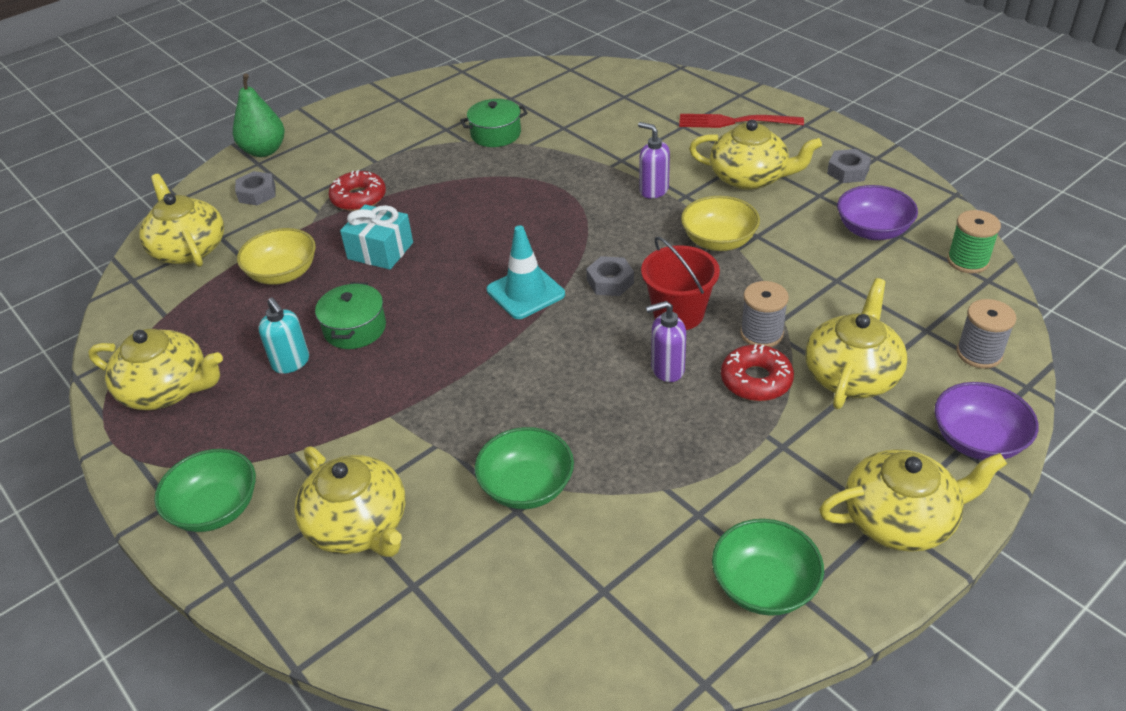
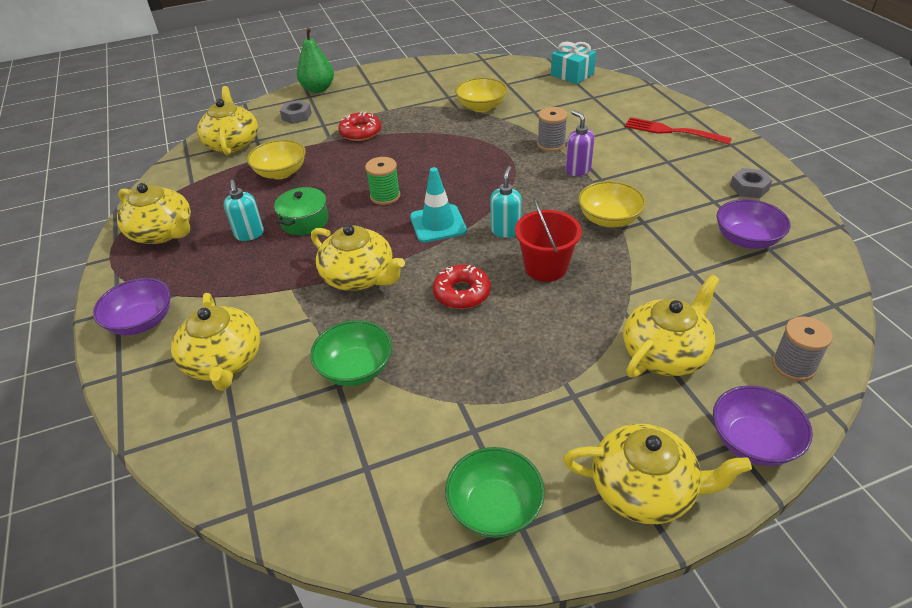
camera: 20 degrees right, 0 degrees up
(216, 509) = (142, 322): green bowl -> purple bowl
(380, 251) = (353, 171): turquoise gift -> turquoise gift (572, 74)
(496, 134) = (481, 107): green pot -> yellow bowl
(610, 282) = (505, 230): grey nut -> turquoise soap dispenser
(667, 369) = (512, 308): purple soap dispenser -> none
(750, 178) = (661, 176): yellow teapot -> yellow teapot (359, 277)
(756, 380) = (580, 336): red donut -> red donut (462, 293)
(761, 334) = (605, 300): grey spool -> grey spool (551, 144)
(967, 261) = (822, 284): green spool -> green spool (385, 196)

